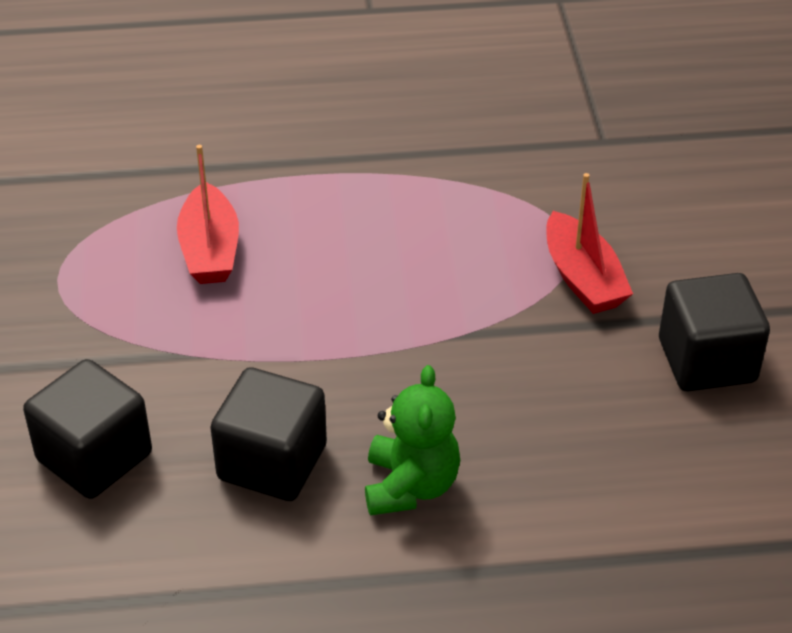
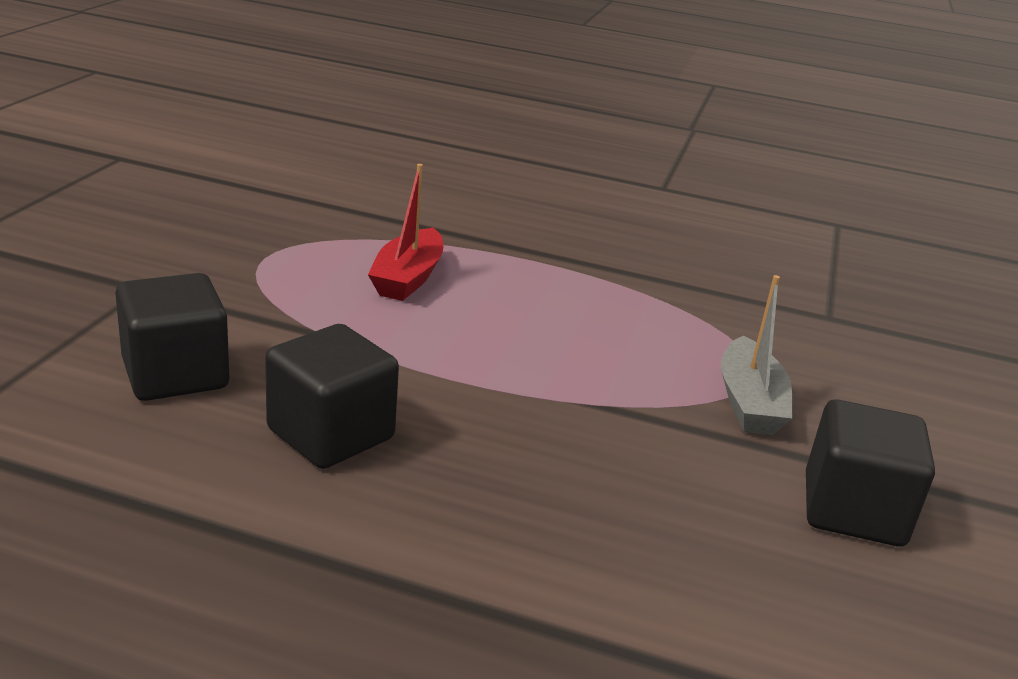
camera: 20 degrees right, 15 degrees down
(410, 486) = (452, 501): green teddy bear -> none
(582, 278) = (749, 403): red boat -> grey boat

